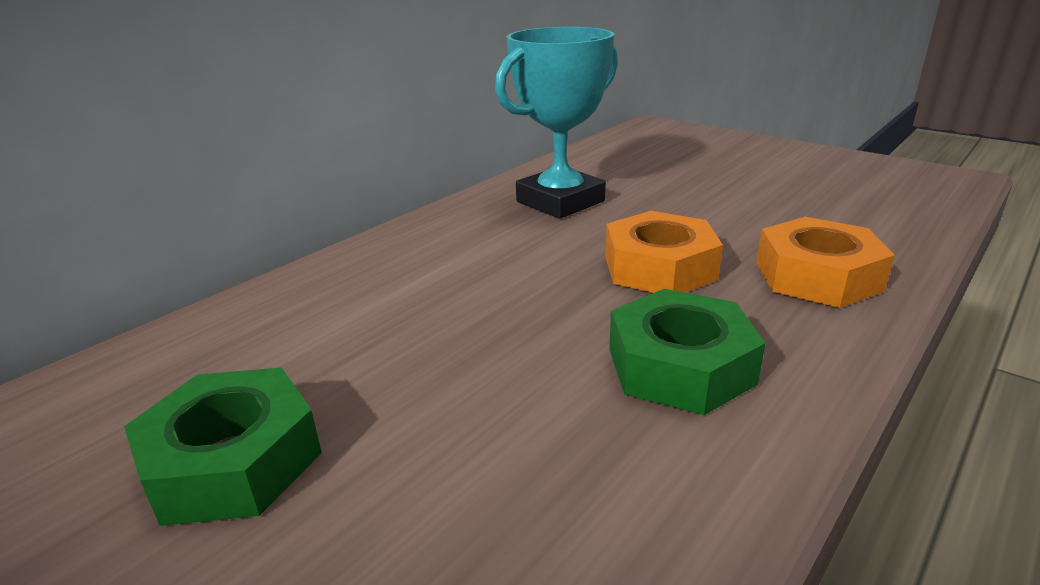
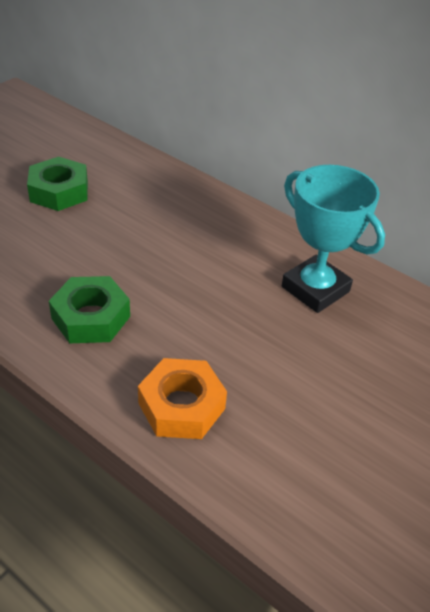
camera: 85 degrees right, 15 degrees up
(659, 268) = (201, 327): orange nut -> none

